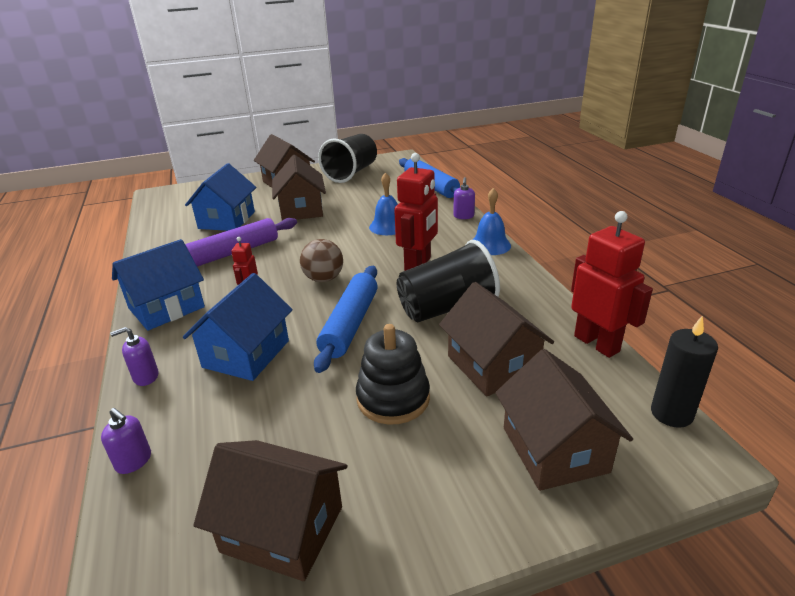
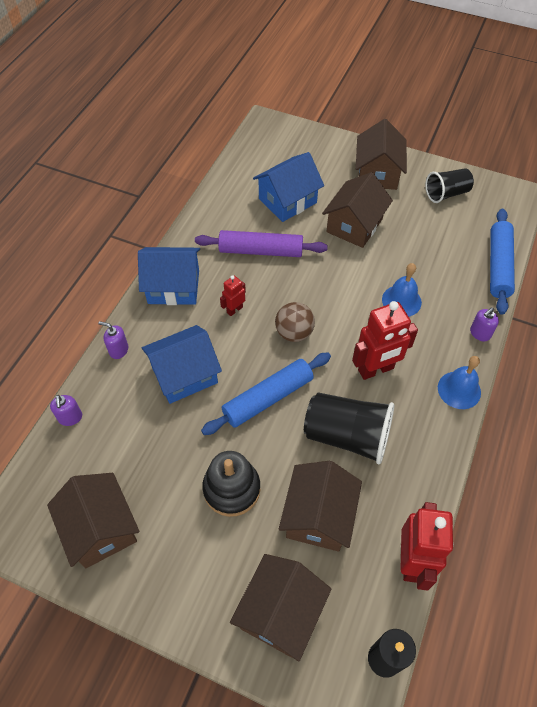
camera: 40 degrees right, 25 degrees up
(351, 173) = (446, 194): black cup -> black cup, size x0.64

